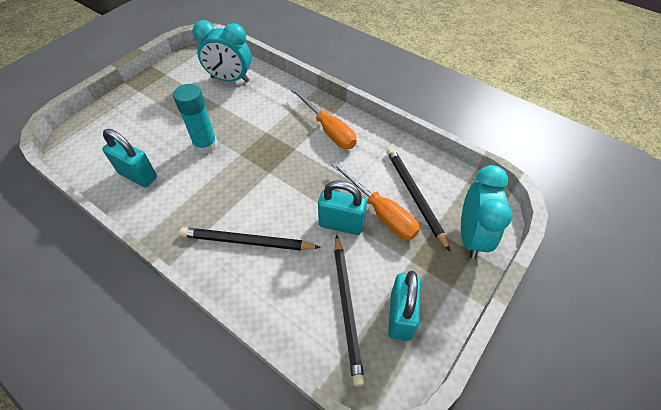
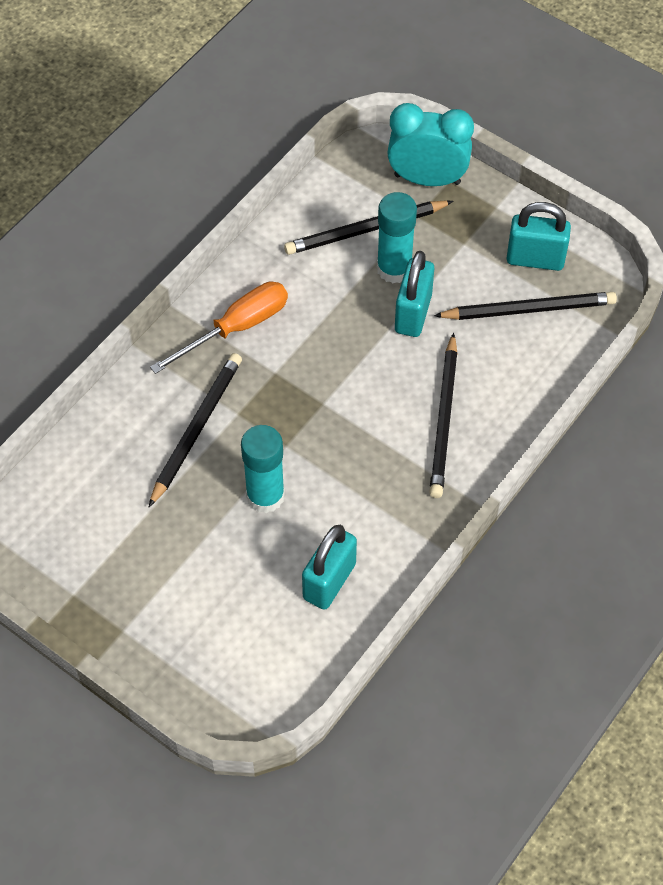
camera: 90 degrees left, 5 degrees up
(230, 79) = (100, 481): turquoise clock -> none
(257, 114) = (196, 429): none -> black pencil
(381, 213) = (394, 269): orange screwdriver -> turquoise glue stick

